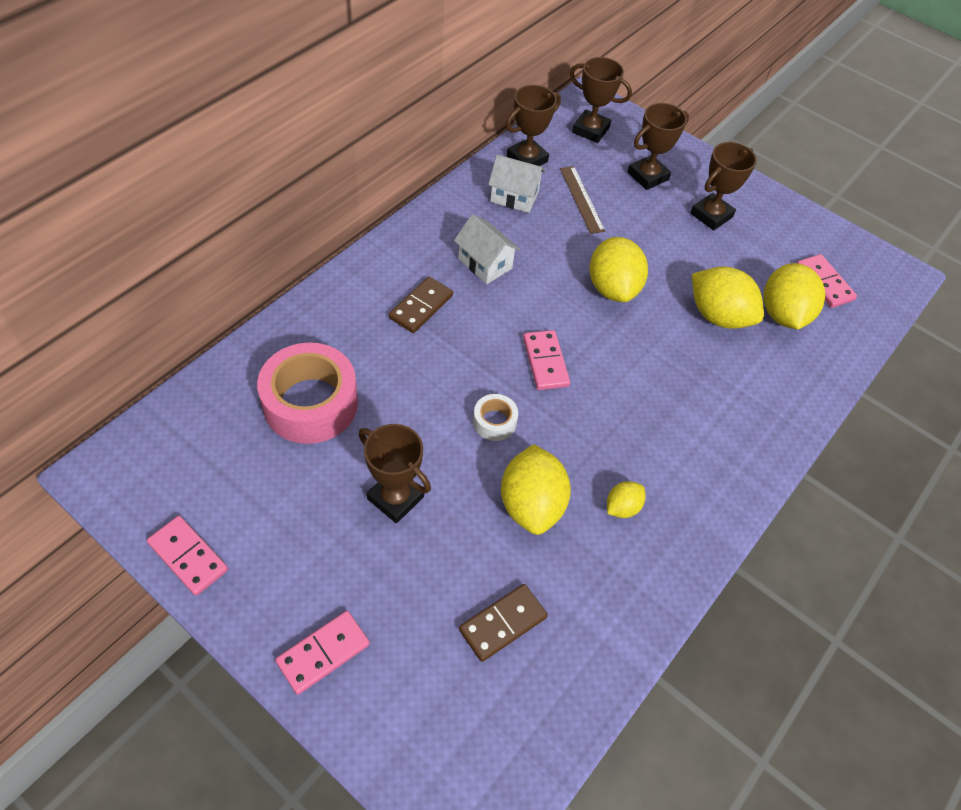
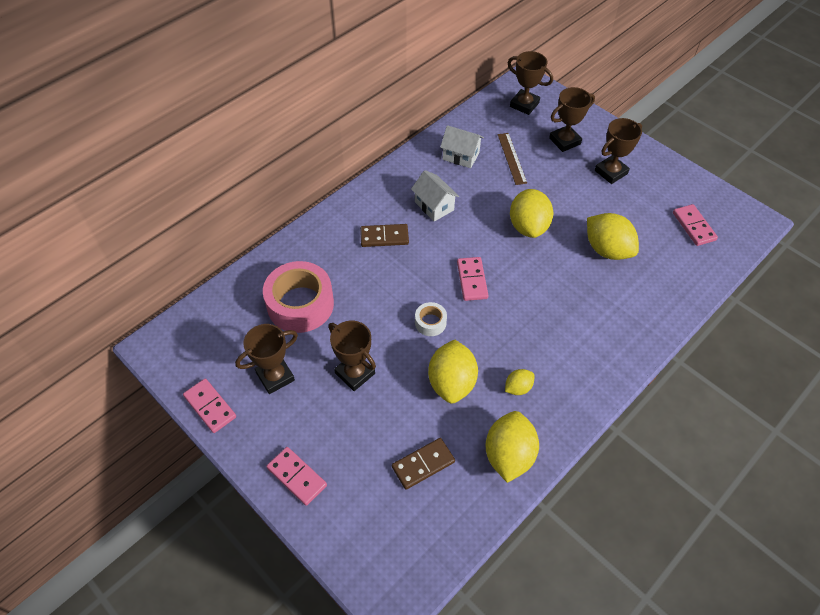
camera: 10 degrees right, 0 degrees up
(323, 653) = (297, 476): pink domino -> pink domino turned 75 degrees clockwise
(421, 307) = (384, 237): brown domino -> brown domino turned 45 degrees clockwise
(527, 159) = (473, 127): brown trophy -> brown trophy (275, 377)
(783, 314) = (658, 250): yellow lemon -> yellow lemon (509, 455)

